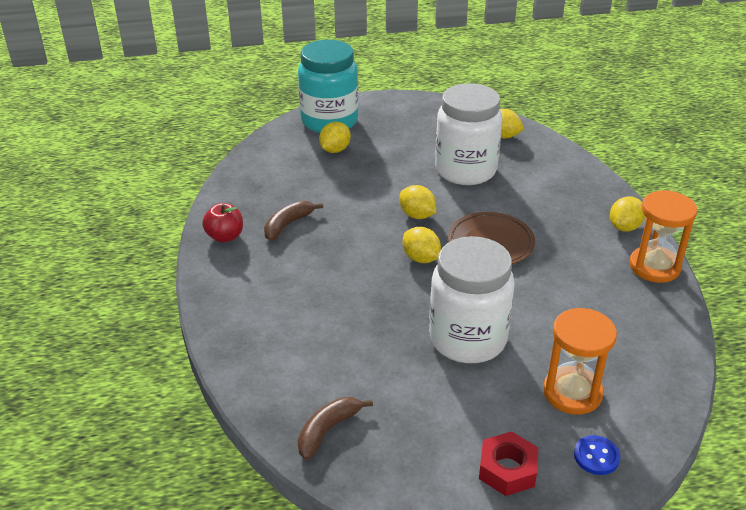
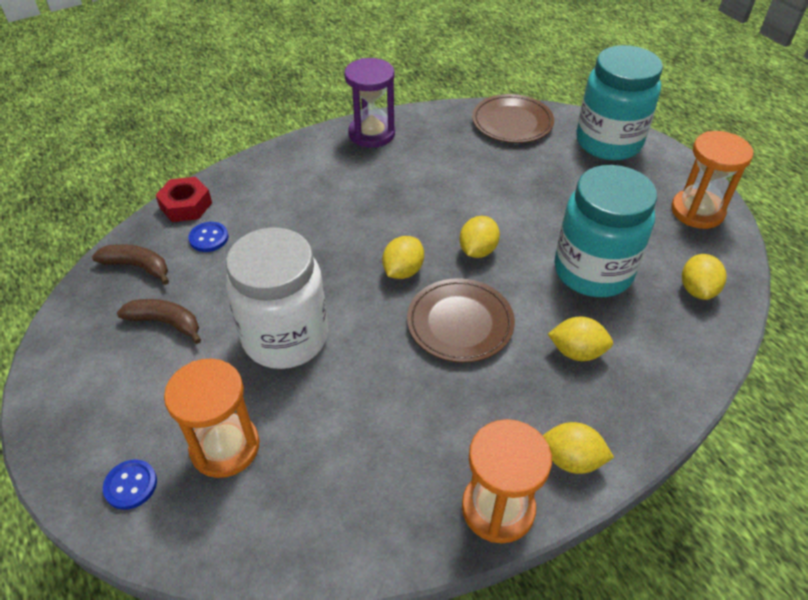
camera: 70 degrees right, 10 degrees up
(225, 236) = (372, 134): red apple -> purple hourglass
(269, 157) = (512, 123): none -> brown plate
(288, 225) = (409, 165): brown banana -> brown banana (165, 323)
(313, 371) = (209, 238): none -> blue button
(335, 150) = (557, 161): yellow lemon -> yellow lemon (577, 352)
(428, 111) = (697, 211): none -> orange hourglass
(465, 170) = (593, 271): white jar -> turquoise jar
(507, 470) = (104, 408): red nut -> red nut (186, 205)

